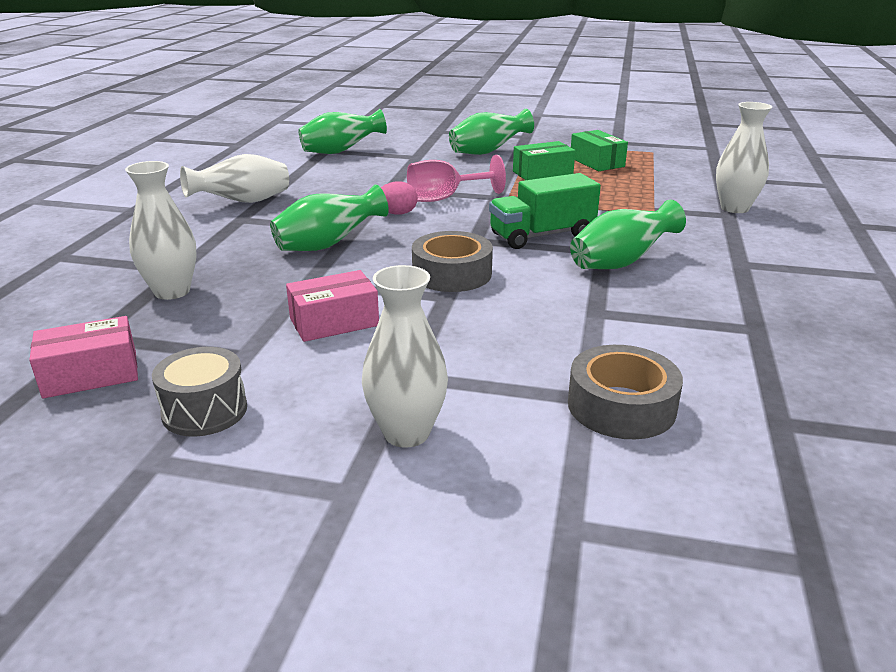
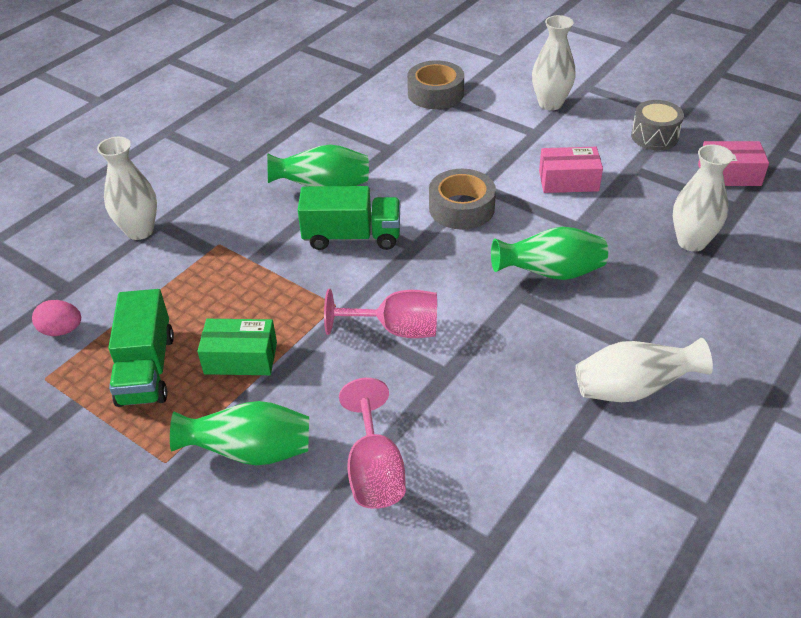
camera: 155 degrees left, 15 degrees up
(341, 151) = (466, 532): green vase -> none
(397, 213) = (463, 312): pink egg -> pink egg (62, 330)
(408, 157) = (374, 470): none -> pink goblet
(597, 162) = (146, 369): green box -> green truck

